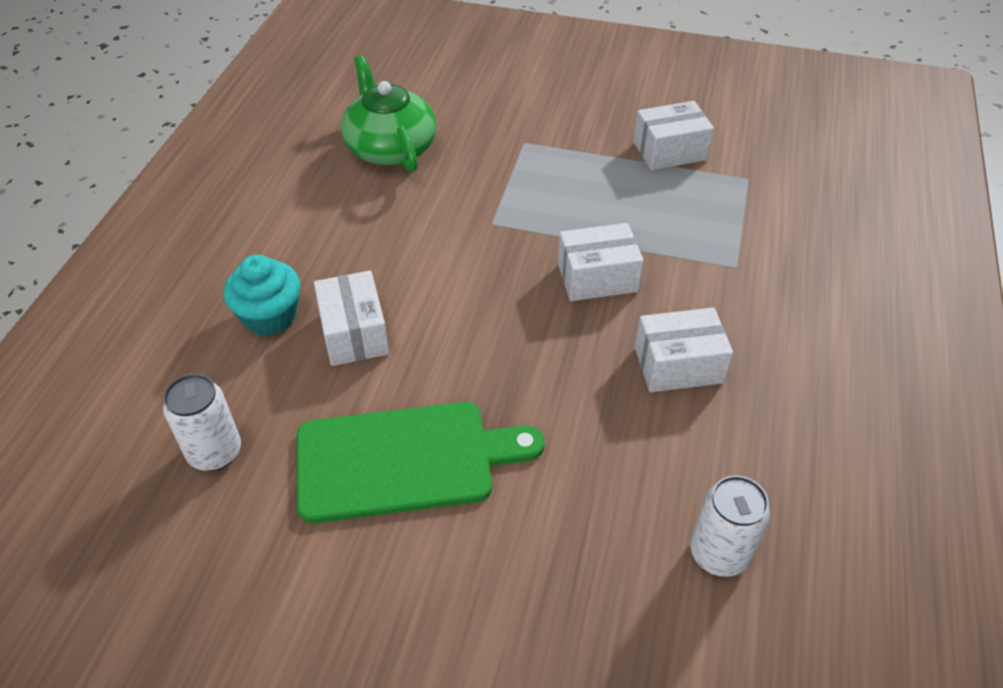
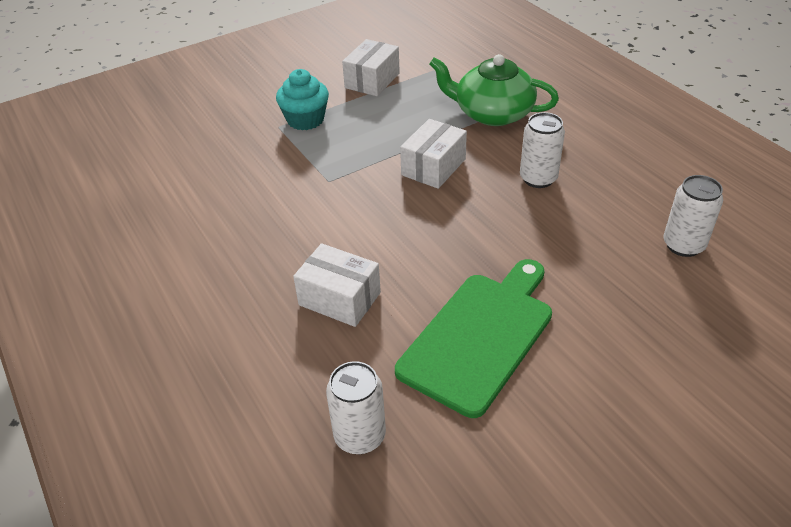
camera: 45 degrees left, 5 degrees down
(270, 316) = (266, 334): turquoise cupcake -> turquoise cupcake (305, 120)
(390, 147) = (189, 183): green teapot -> green teapot (492, 113)
(678, 365) = (538, 178): white box -> white can

